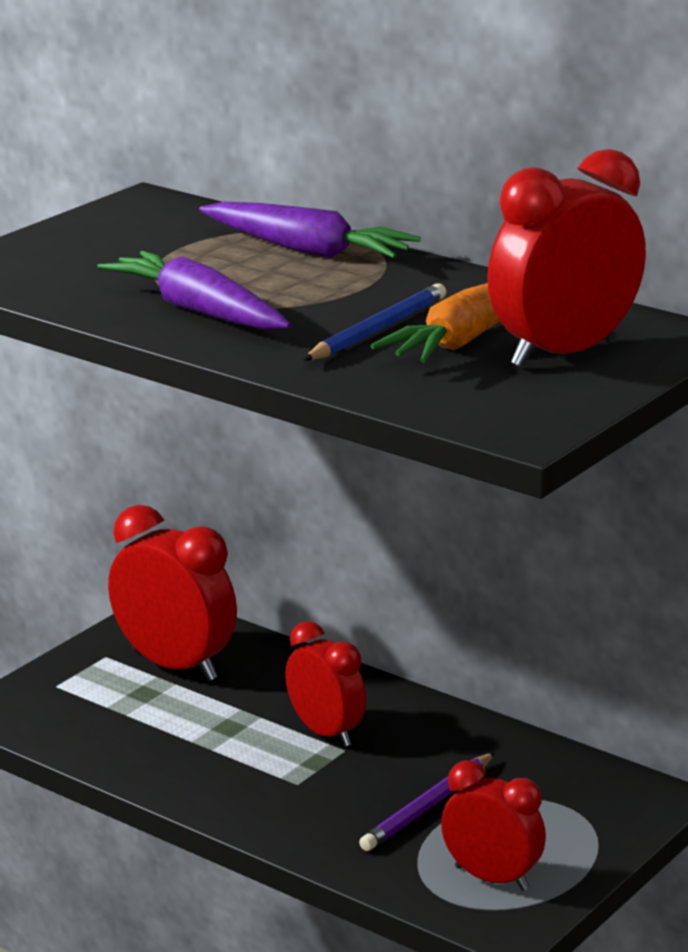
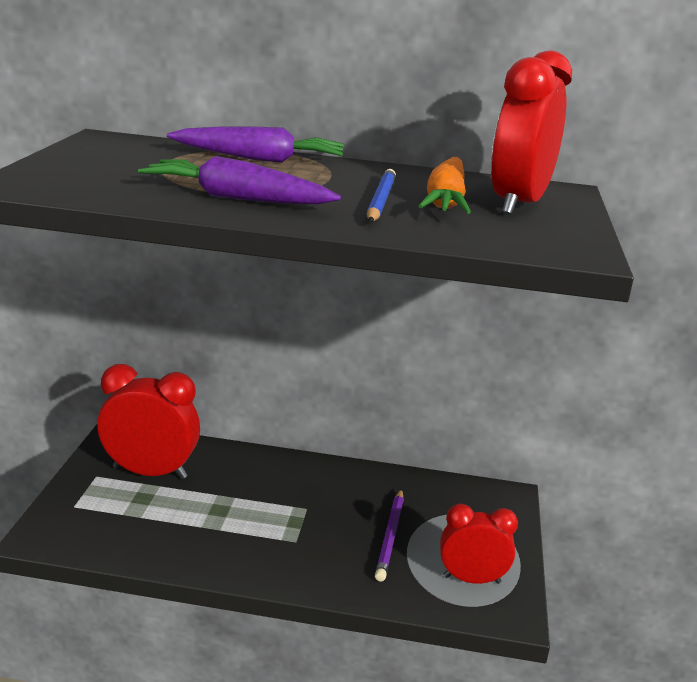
camera: 30 degrees left, 0 degrees up
(325, 732) = (285, 499): red clock -> none

